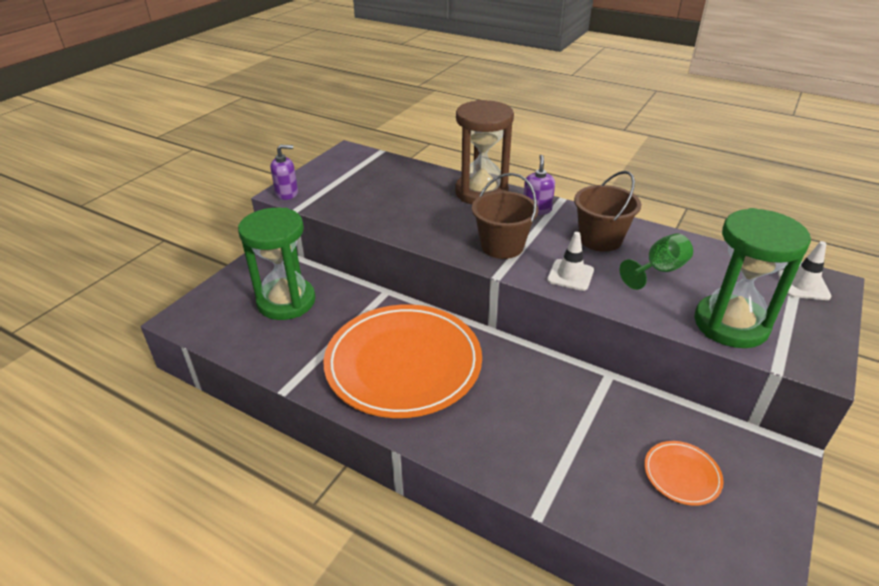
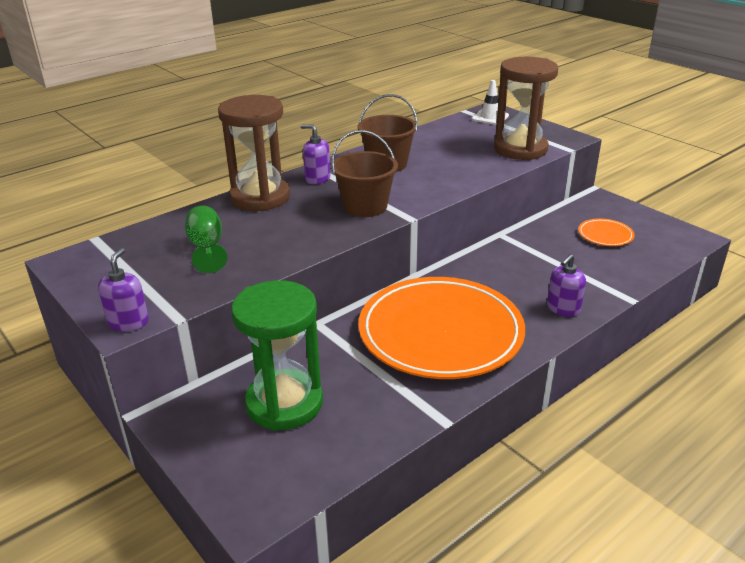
camera: 70 degrees left, 5 degrees down
(486, 449) = (563, 308): none -> purple soap dispenser
(570, 275) = (430, 187): white traffic cone -> none
(659, 271) = (445, 154): green goblet -> green goblet (207, 248)
(730, 324) = (520, 149): green hourglass -> brown hourglass

